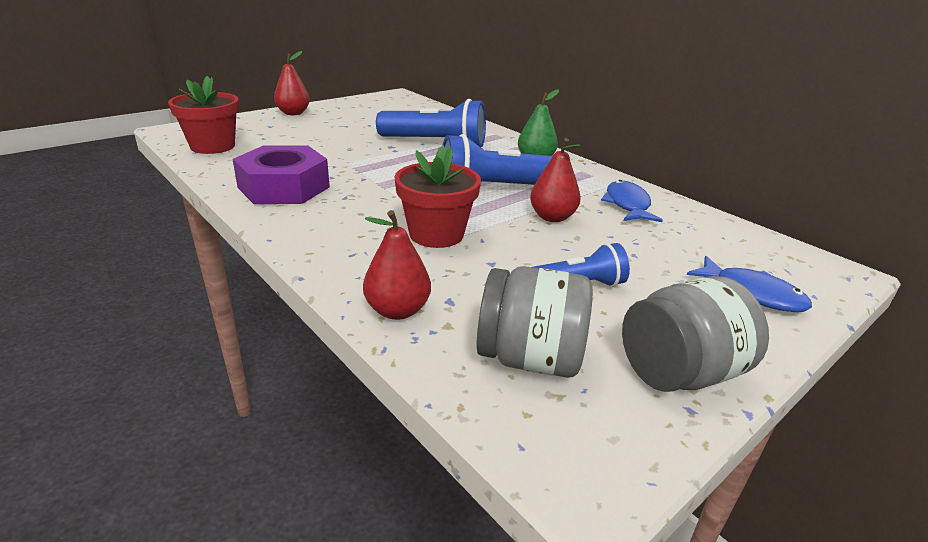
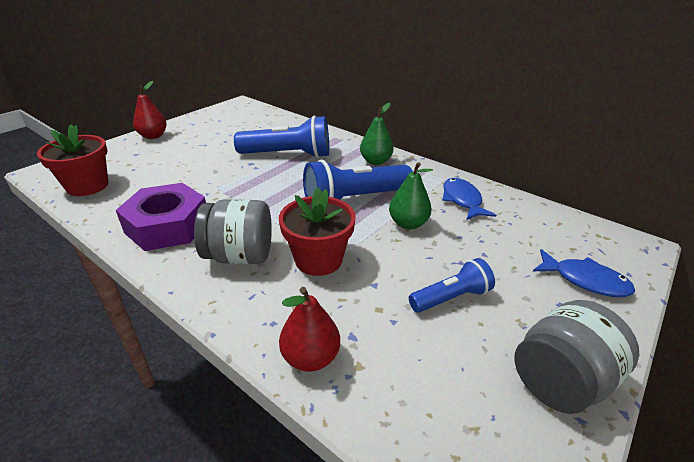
camera: 10 degrees left, 5 degrees up
(529, 358) = (438, 391): grey jar -> grey jar (240, 256)
(552, 217) = (408, 224): red pear -> green pear

